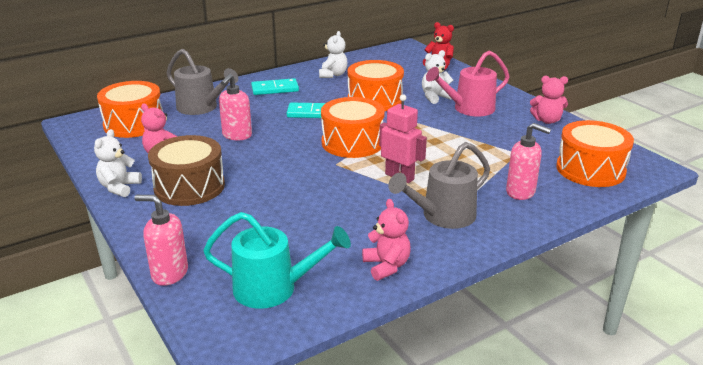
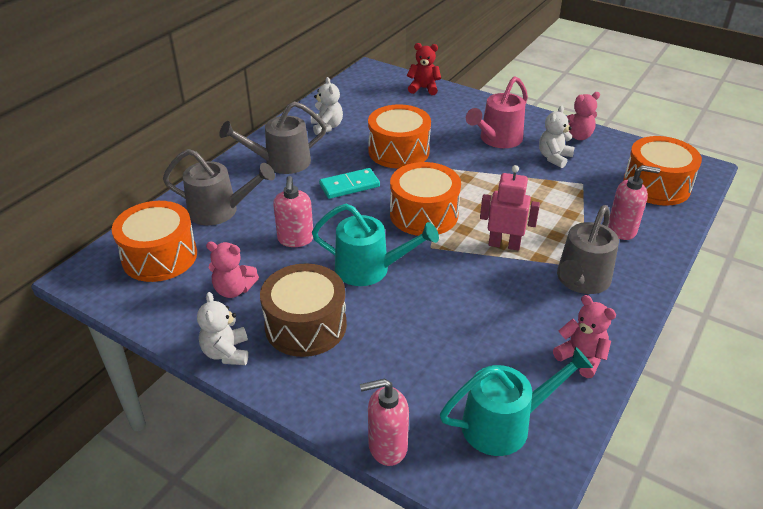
camera: 25 degrees left, 10 degrees up
(273, 166) = (370, 269): none -> turquoise watering can
(275, 89) = (281, 163): turquoise domino -> grey watering can
(435, 97) = (454, 132): white teddy bear -> white teddy bear (554, 157)

